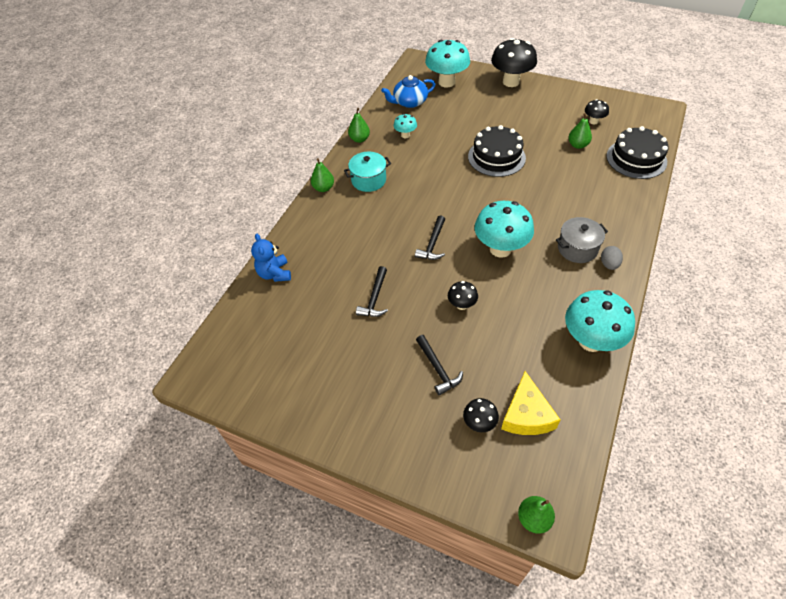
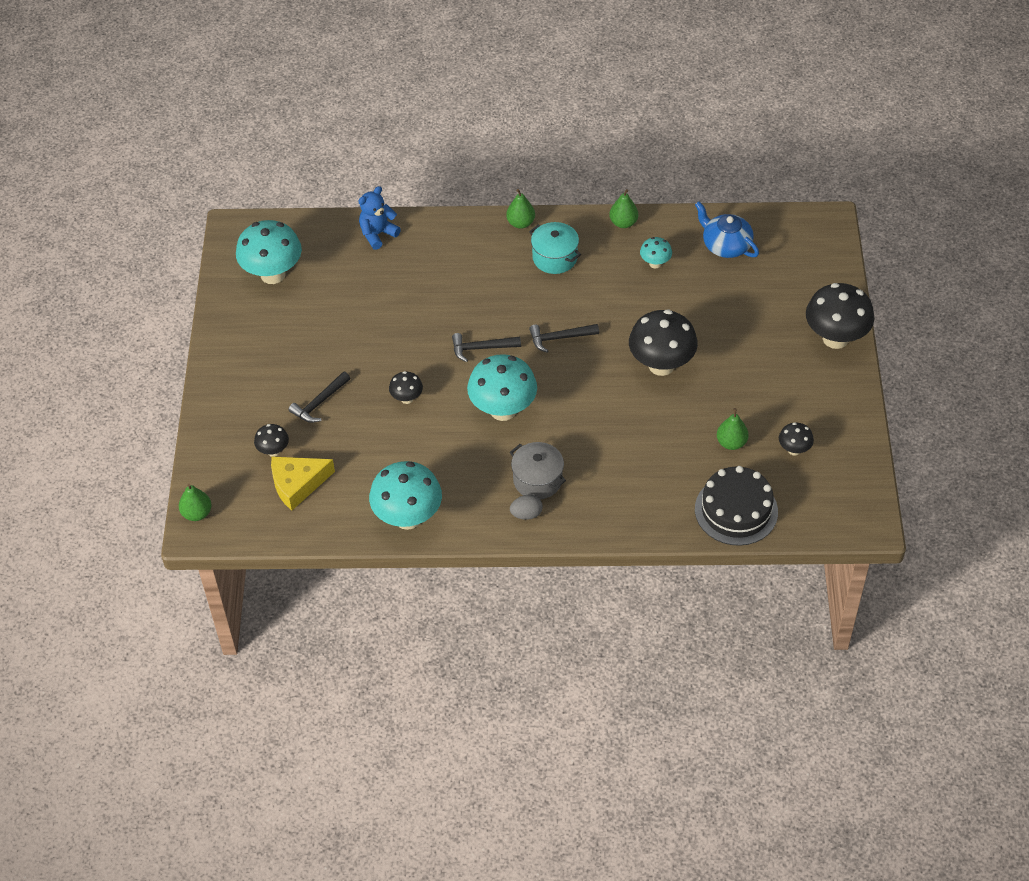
camera: 65 degrees right, 0 degrees up
(375, 298) = (383, 325): black hammer -> black hammer (559, 338)
(446, 82) = (793, 269): turquoise mushroom -> turquoise mushroom (273, 274)
(496, 157) = (661, 365): black cake -> black mushroom

